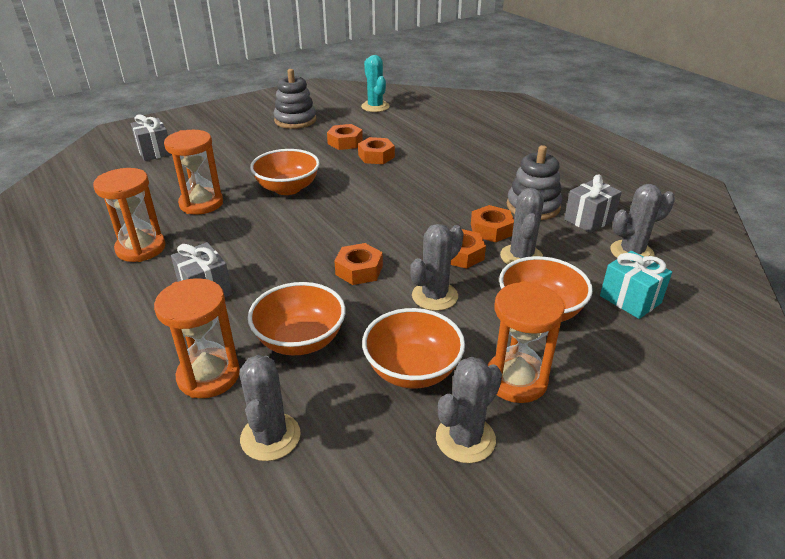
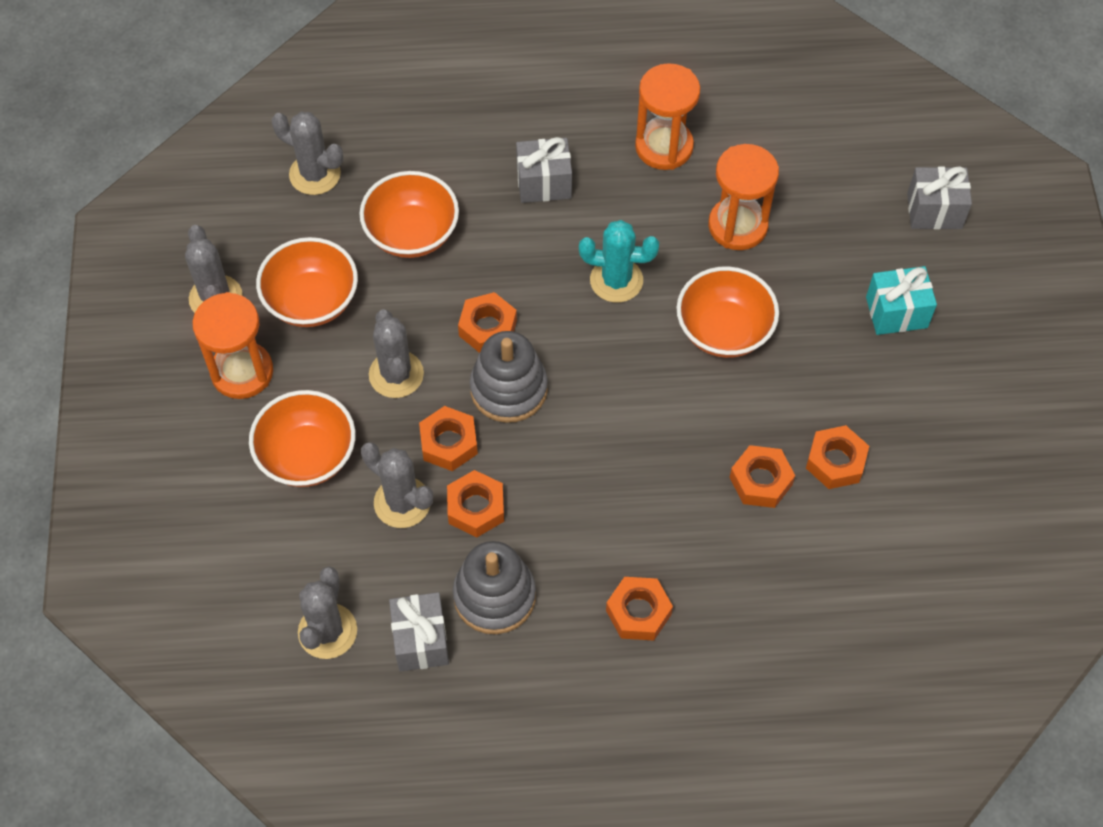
camera: 120 degrees right, 25 degrees up
(209, 376) = (413, 154): orange hourglass -> none
(295, 120) = (964, 427): grey stacking toy -> grey stacking toy (509, 389)
(375, 107) = (966, 578): turquoise cactus -> turquoise cactus (616, 280)
(486, 167) = (638, 612): none -> orange nut
(630, 299) = (260, 556): turquoise gift -> turquoise gift (896, 312)

